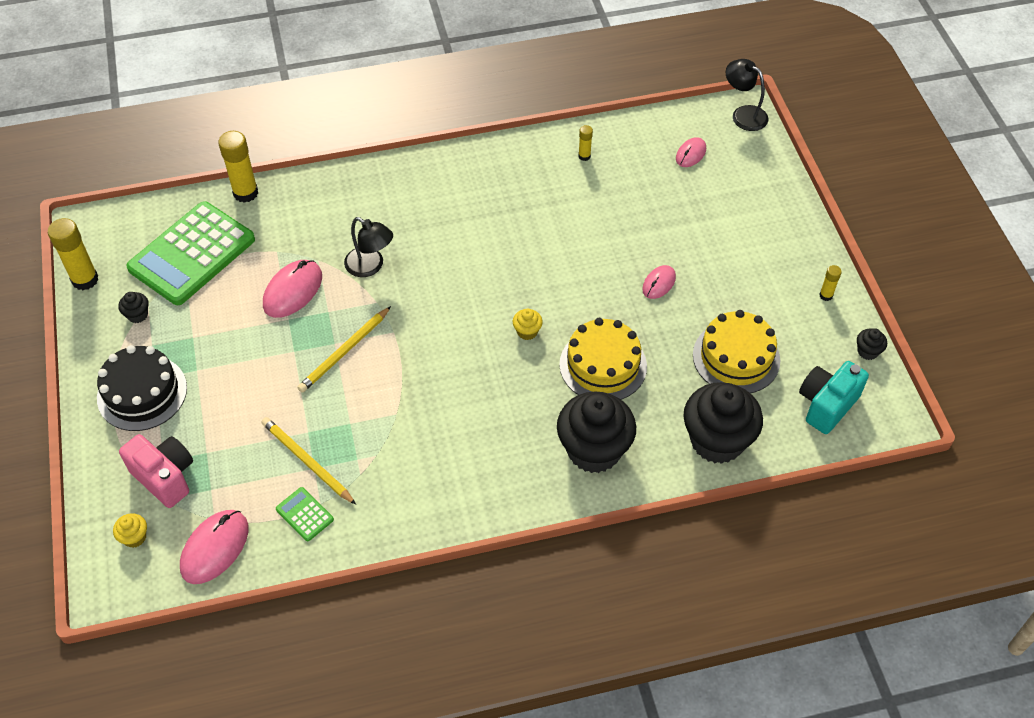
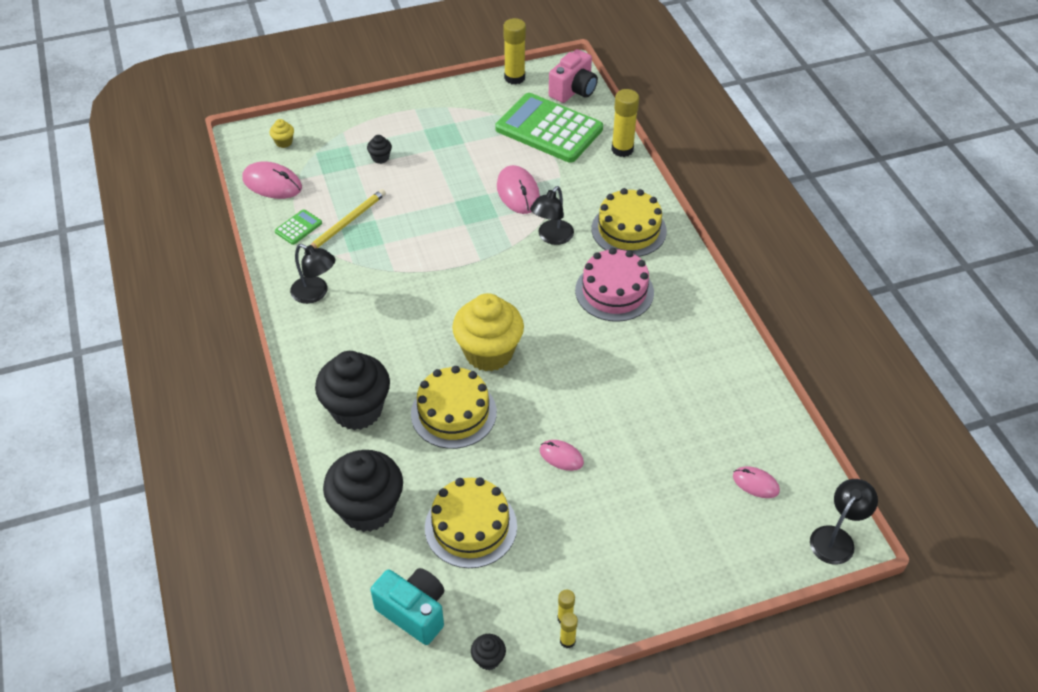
camera: 85 degrees right, 5 degrees down
(137, 315) = (483, 110): black cupcake -> black cupcake (380, 158)
(142, 393) = (409, 125): black cake -> none
(165, 477) = (334, 149): pink camera -> pink camera (573, 90)
(293, 291) = (518, 192): pink mouse -> pink mouse turned 45 degrees clockwise
(344, 352) = (456, 231): yellow pencil -> none
(372, 202) = (628, 230): none -> yellow cake
(420, 493) = (315, 293): none -> black lamp
(457, 223) = (614, 291): none -> pink cake
(527, 332) = (489, 353): yellow cupcake -> yellow cupcake, size x2.44
(584, 156) = (727, 386): yellow glue stick -> yellow glue stick (567, 641)

